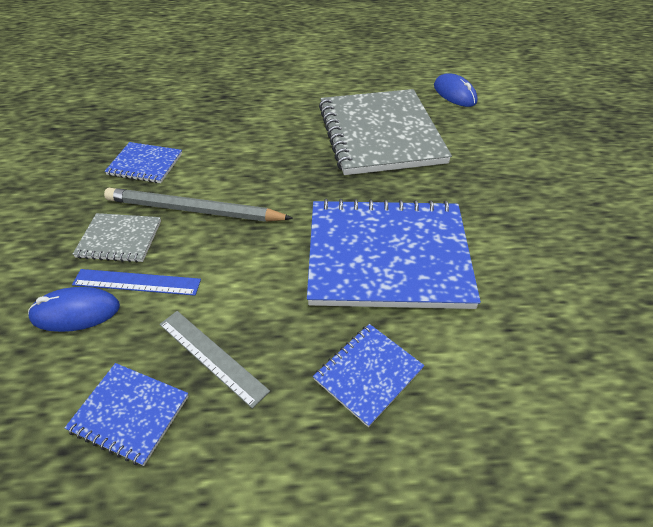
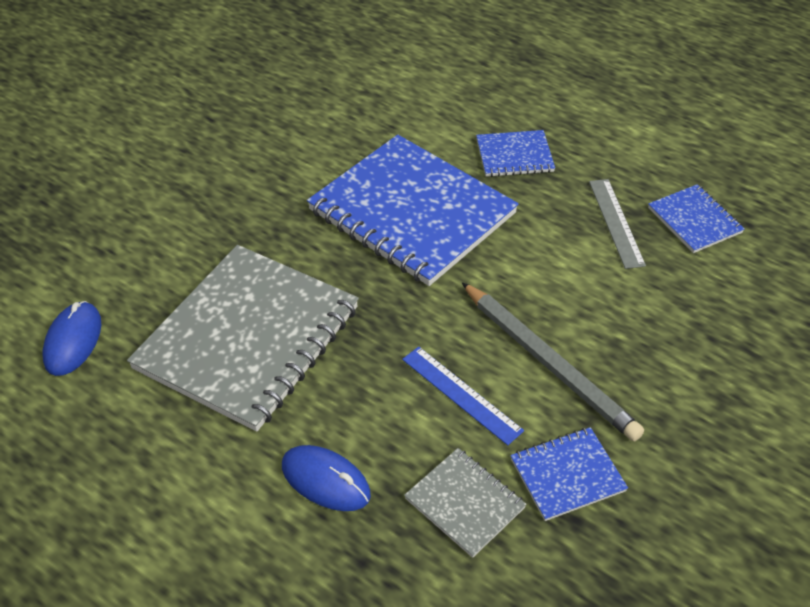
camera: 140 degrees left, 0 degrees up
(76, 312) = (715, 317): blue mouse -> blue mouse (325, 480)
(119, 239) = (647, 373): grey notebook -> grey notebook (465, 503)
(137, 282) = (648, 314): blue ruler -> blue ruler (461, 394)
(145, 164) = (567, 475): blue notebook -> blue notebook turned 75 degrees counterclockwise

